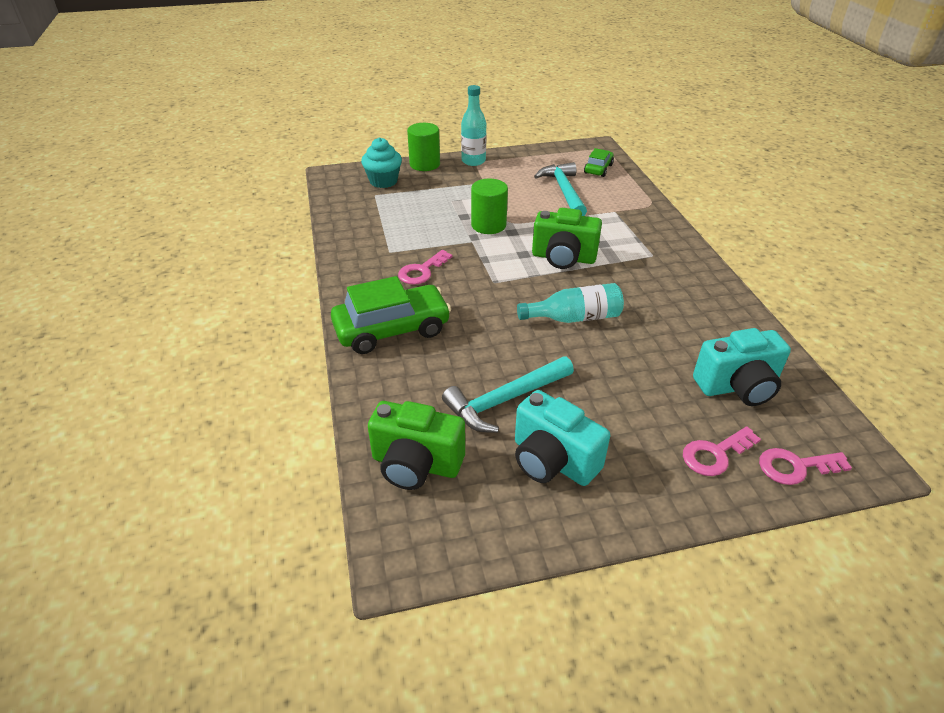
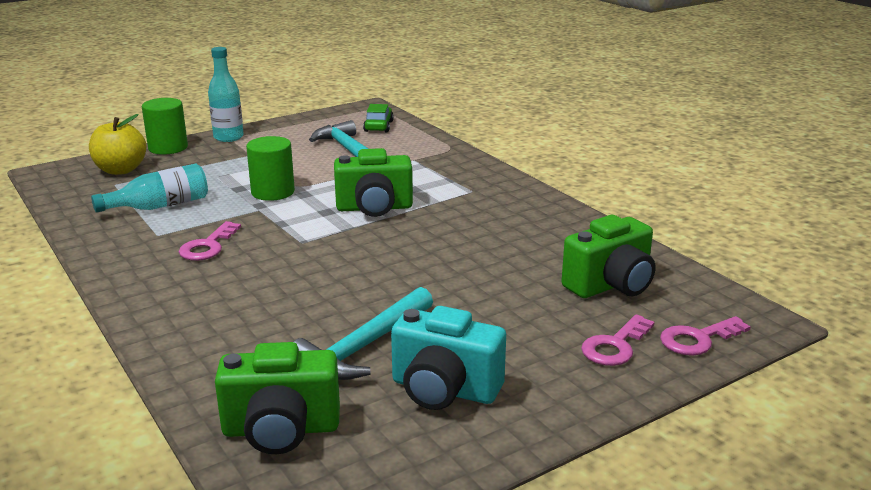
camera: 20 degrees left, 15 degrees down
(383, 181) = (121, 170): turquoise cupcake -> yellow apple
(392, 329) = (193, 307): green car -> none
(574, 318) = (411, 258): turquoise bottle -> turquoise bottle (160, 206)
(737, 387) = (610, 285): turquoise camera -> green camera

